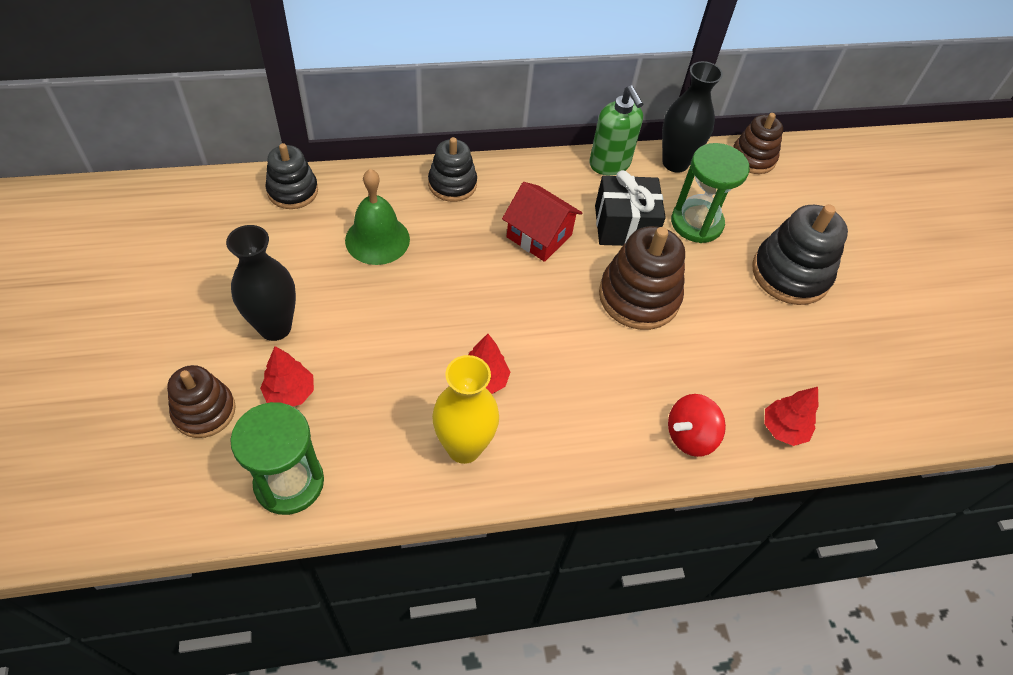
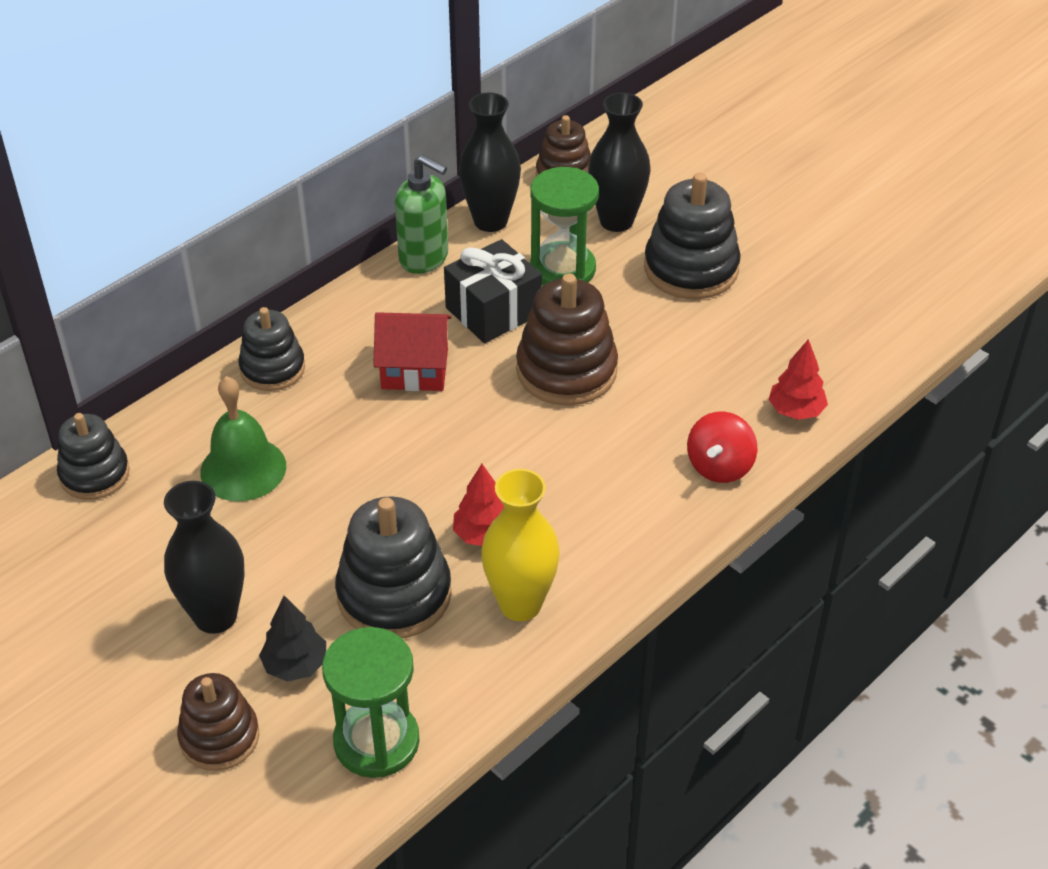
camera: 30 degrees left, 10 degrees down
(290, 393) = (295, 665): red tree -> black tree
(391, 385) = (394, 594): none -> black stacking toy
(763, 209) = (616, 221): none -> black vase

